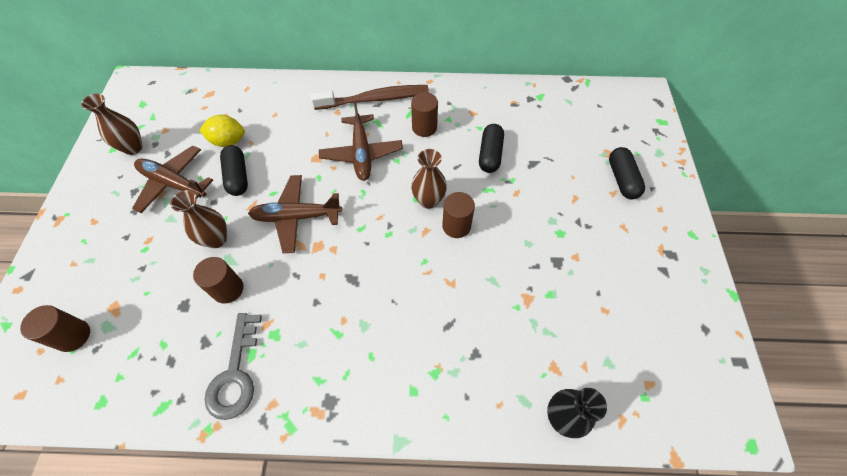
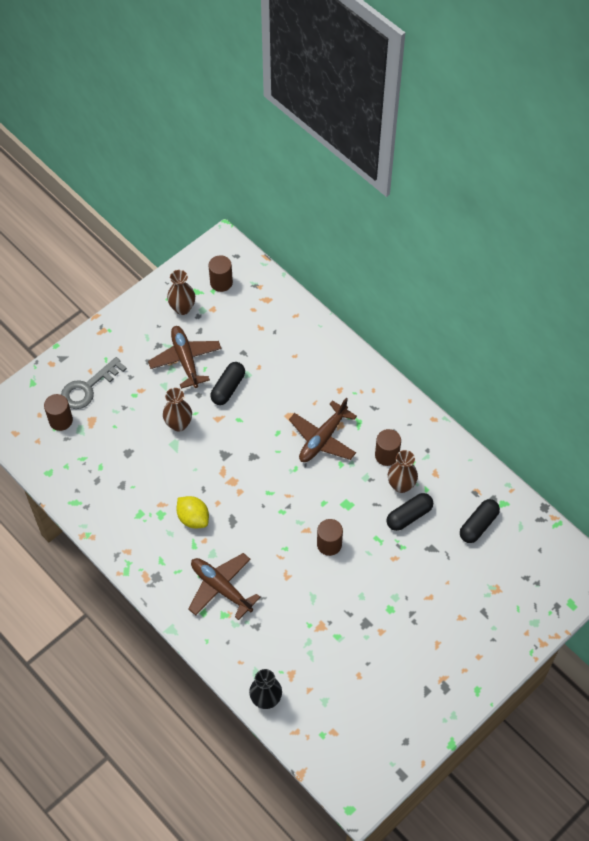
camera: 45 degrees right, 0 degrees up
(228, 141) = (245, 353): yellow lemon -> yellow lemon (193, 518)
(228, 289) = (159, 463): brown cylinder -> brown cylinder (221, 282)
(235, 373) = (123, 517): grey key -> grey key (88, 387)
(296, 217) = (238, 450): brown plane -> brown plane (221, 588)
(374, 99) = (376, 401): brown toothbrush -> none
(428, 200) = (330, 512): brown vase -> brown vase (401, 485)
(622, 179) = (479, 615): black capsule -> black capsule (478, 525)

